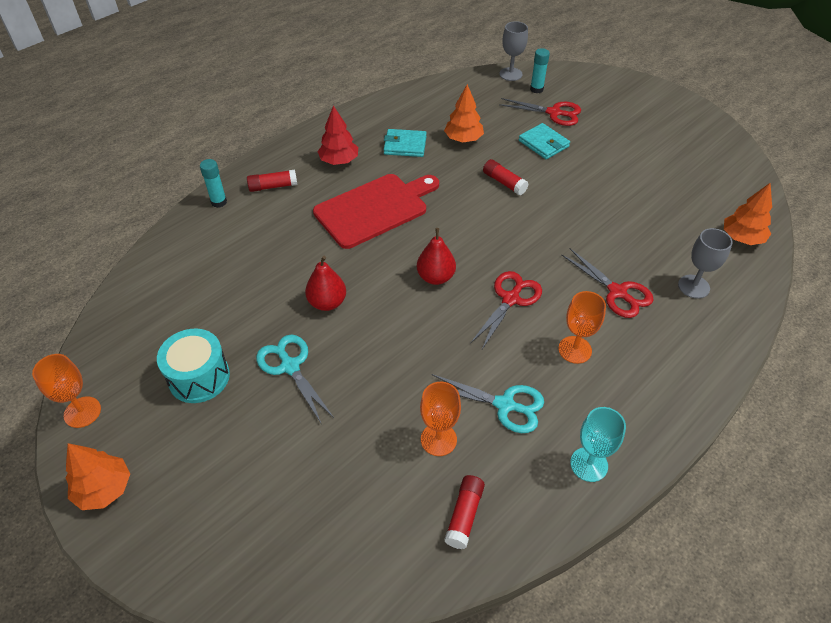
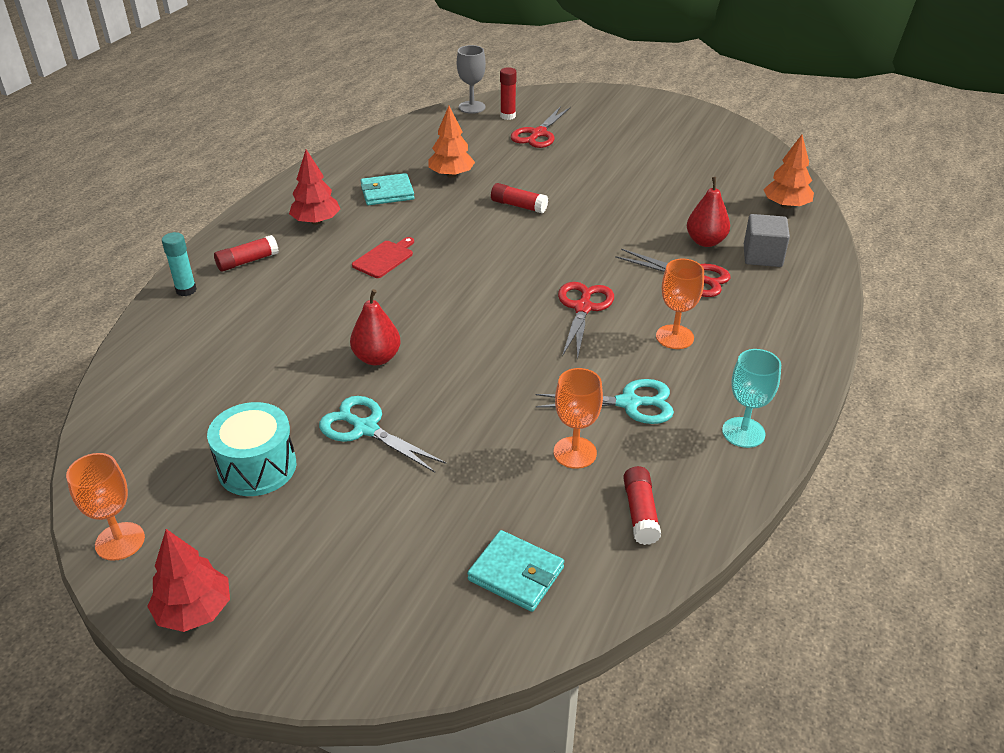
camera: 20 degrees left, 10 degrees down
(104, 489) = (194, 611): orange tree -> red tree
(375, 209) = (384, 258): red cutting board -> red cutting board, size x0.46
(435, 277) = (490, 306): red pear -> red pear (705, 241)
(536, 89) = (508, 116): turquoise glue stick -> red glue stick
(543, 143) = (542, 163): turquoise wallet -> turquoise wallet (516, 574)
(554, 113) = (538, 134): red scissors -> red scissors turned 120 degrees clockwise
(693, 286) = (762, 256): grey goblet -> grey cube

